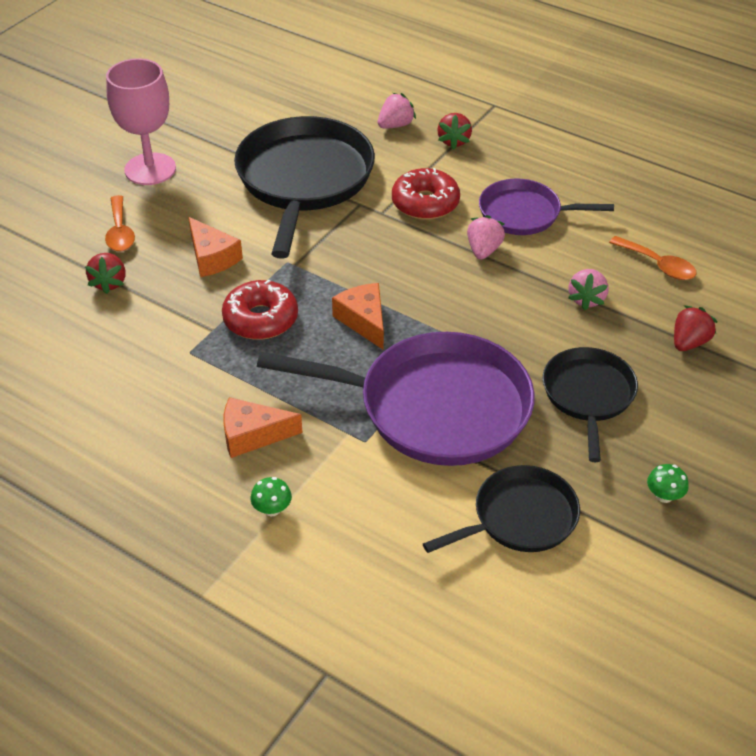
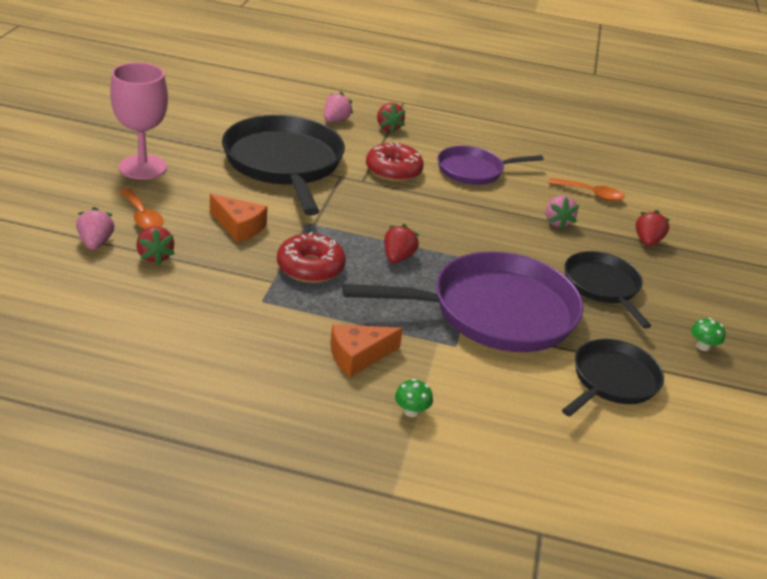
camera: 25 degrees left, 10 degrees down
(364, 321) = (397, 258): orange cheese -> red strawberry
(483, 250) = (459, 198): pink strawberry -> pink strawberry (96, 243)

